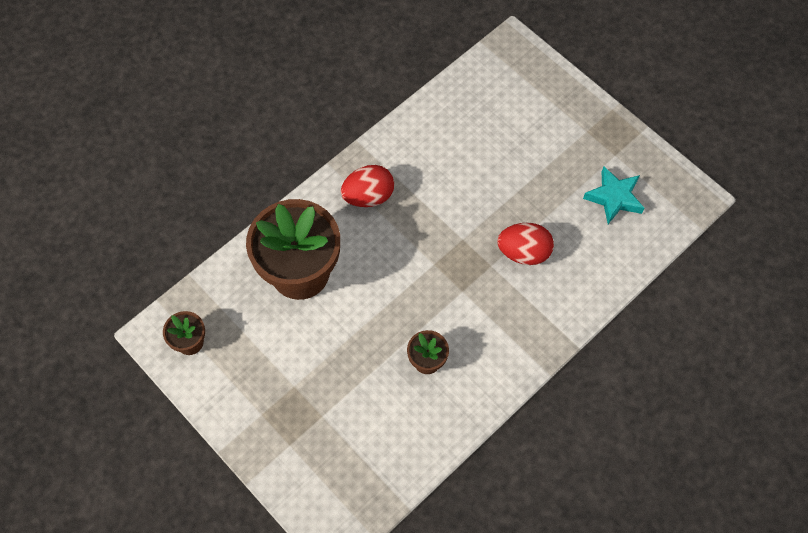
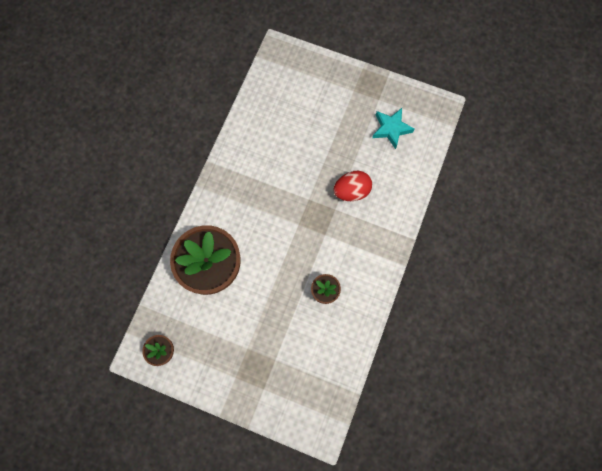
camera: 25 degrees left, 10 degrees up
(368, 196) = (233, 197): red egg -> none

